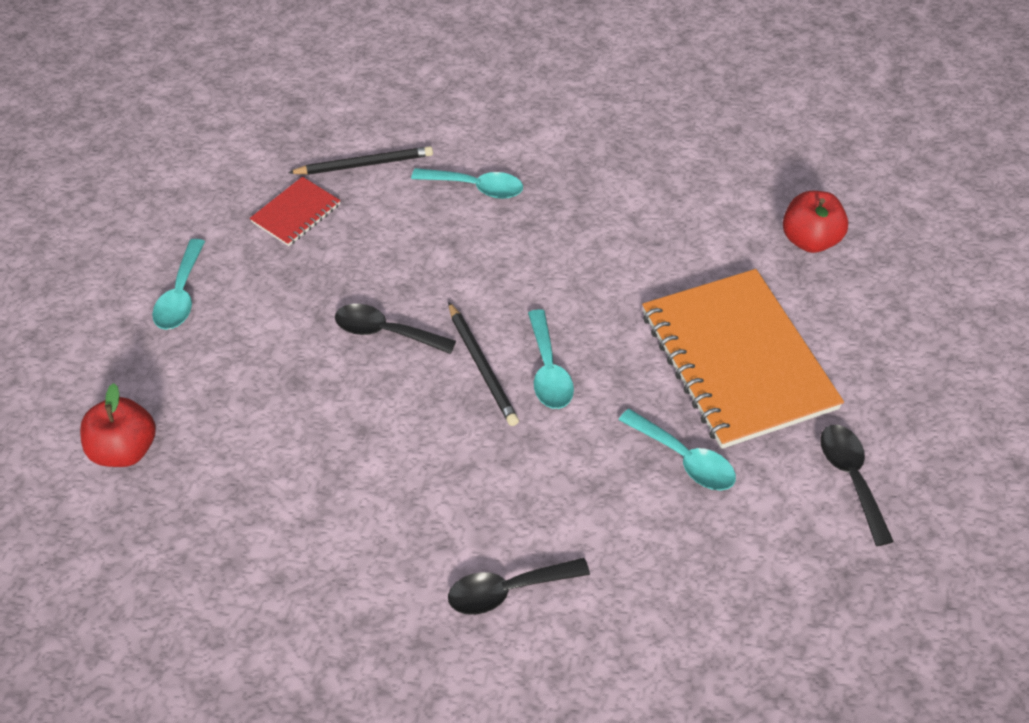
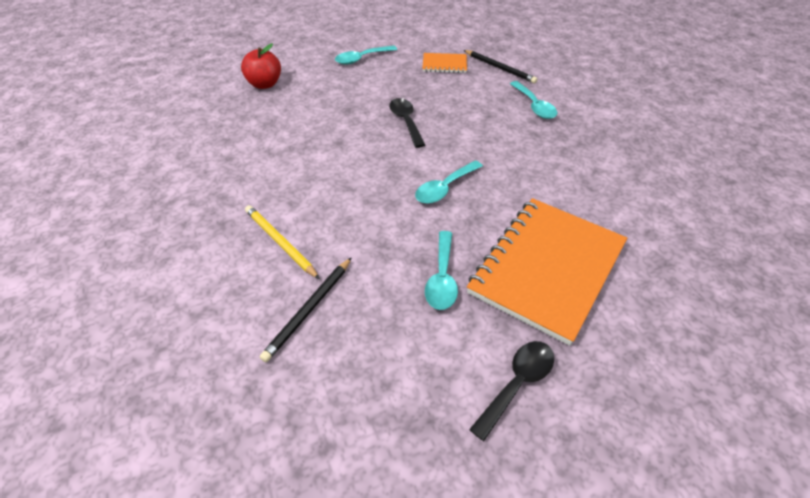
camera: 55 degrees right, 5 degrees down
(296, 213) = (444, 64): red notebook -> orange notebook
(482, 366) = (420, 163): black pencil -> black pencil (309, 310)
(508, 590) = (280, 242): black spoon -> yellow pencil
(809, 240) = (694, 260): red apple -> none

